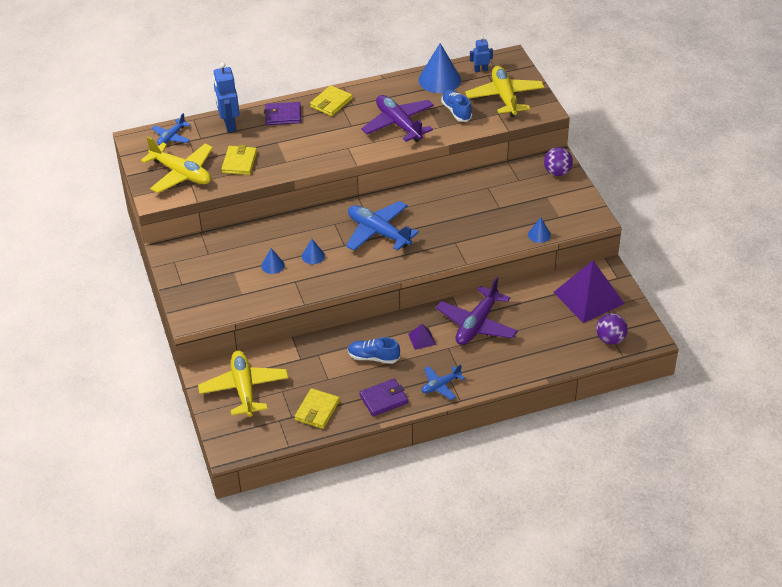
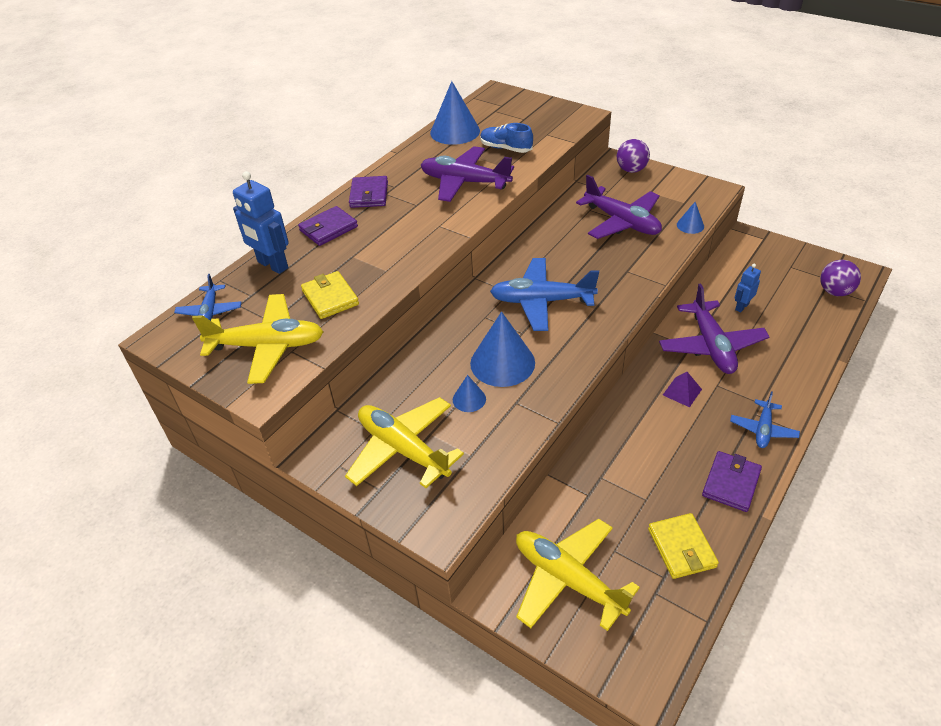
camera: 35 degrees left, 0 degrees up
(313, 256) = (502, 363): blue cone -> blue cone, size x2.01
(331, 103) = (369, 195): yellow wallet -> purple wallet
(373, 357) = (661, 442): blue shoe -> none
(481, 70) = (483, 109): blue robot -> blue robot (741, 307)
(496, 208) = (622, 222): none -> purple plane
(504, 97) = (534, 120): yellow plane -> yellow plane (403, 449)
(588, 297) = (766, 267): purple pyramid -> none

